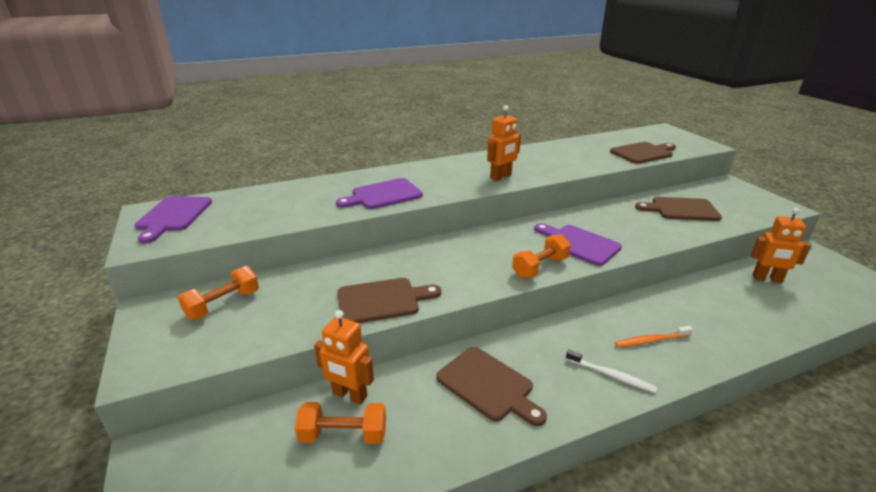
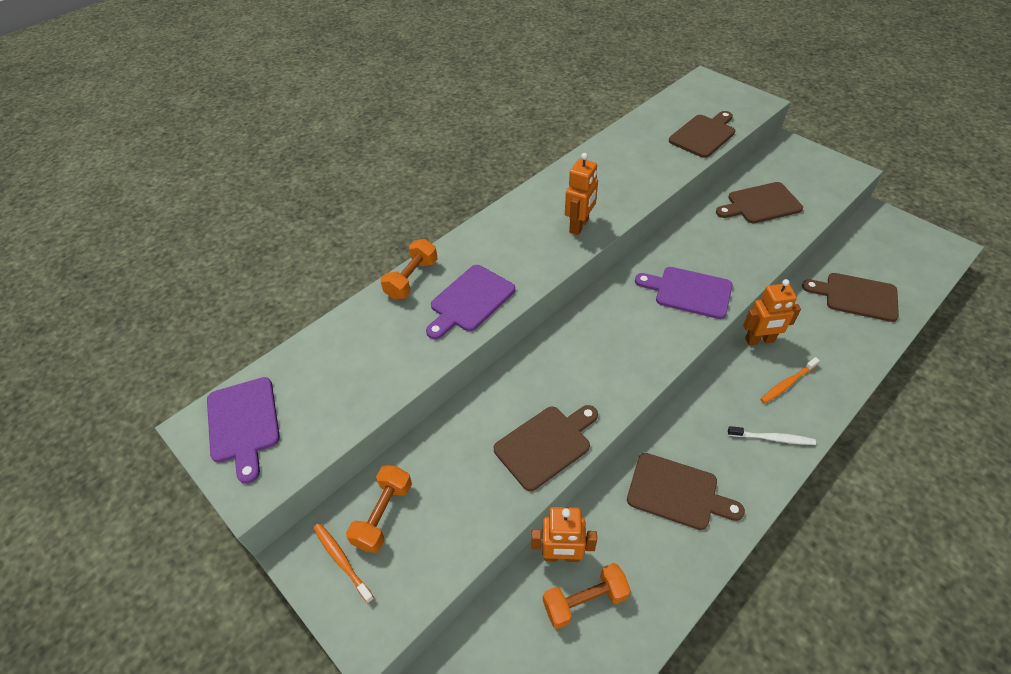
camera: 20 degrees left, 20 degrees up
(169, 321) = (342, 560): none -> orange toothbrush
(540, 267) = (670, 340): orange dumbbell -> orange dumbbell (412, 279)
(760, 299) = (856, 296): none -> brown cutting board
(767, 279) = (853, 266): orange robot -> orange robot (759, 340)

